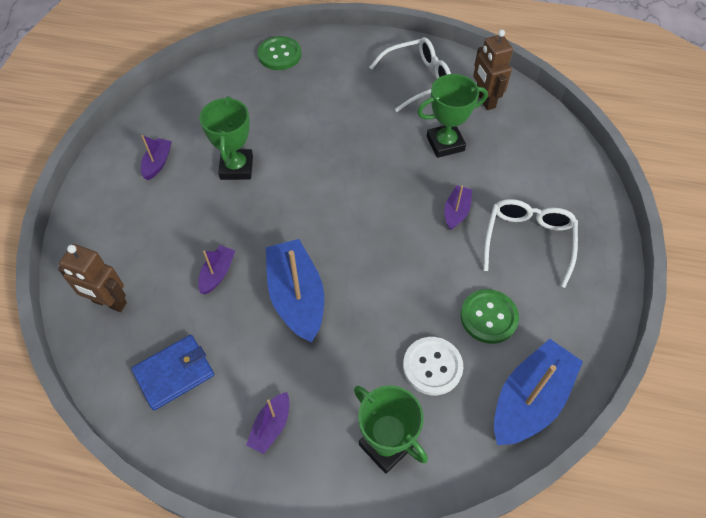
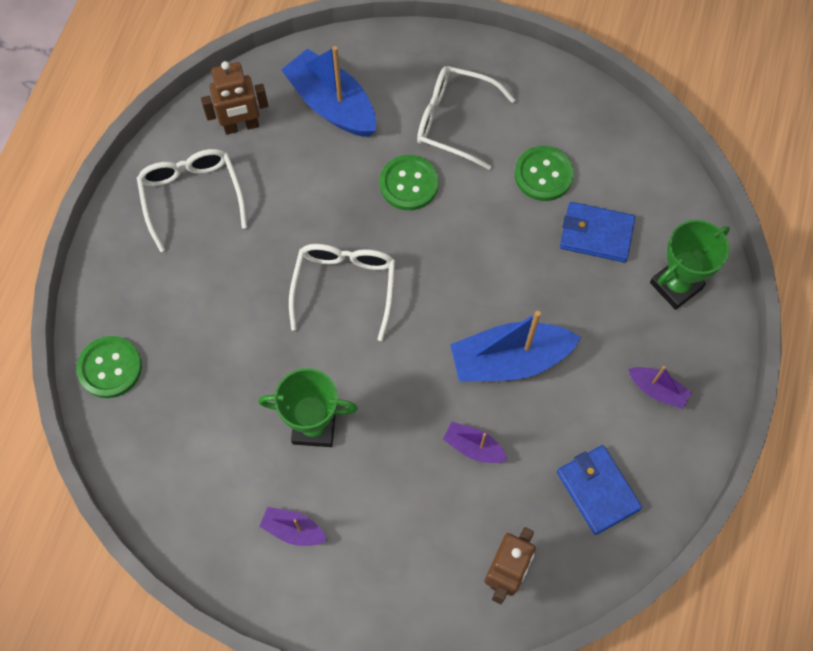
camera: 85 degrees left, 10 degrees up
(354, 176) = (344, 286): none -> white glasses
(432, 366) = (596, 234): white button -> blue wallet
(445, 143) = (306, 180): green trophy -> none
(456, 212) = (409, 184): purple boat -> green button
(529, 400) = (632, 155): blue boat -> blue boat (332, 104)

